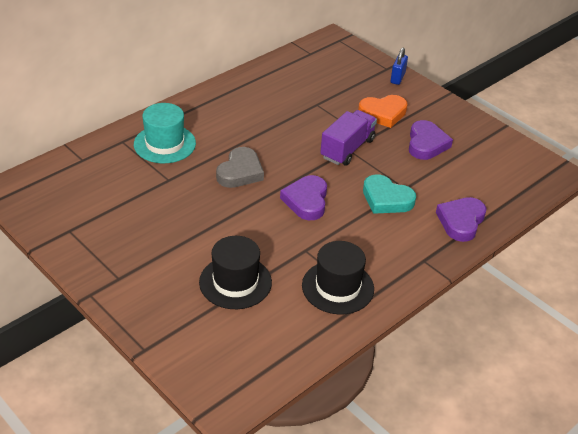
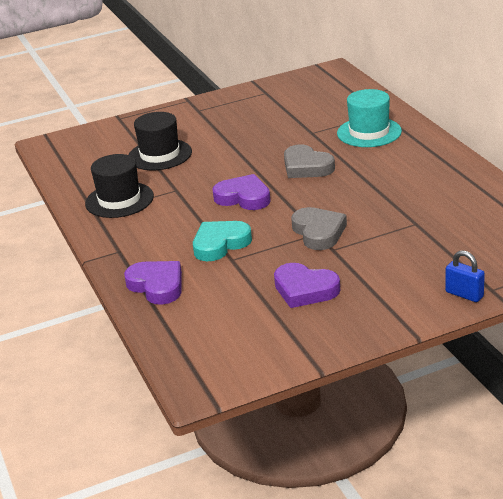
camera: 115 degrees right, 10 degrees down
(347, 149) = (318, 232): purple truck -> grey heart
(383, 113) = (381, 268): orange heart -> none

